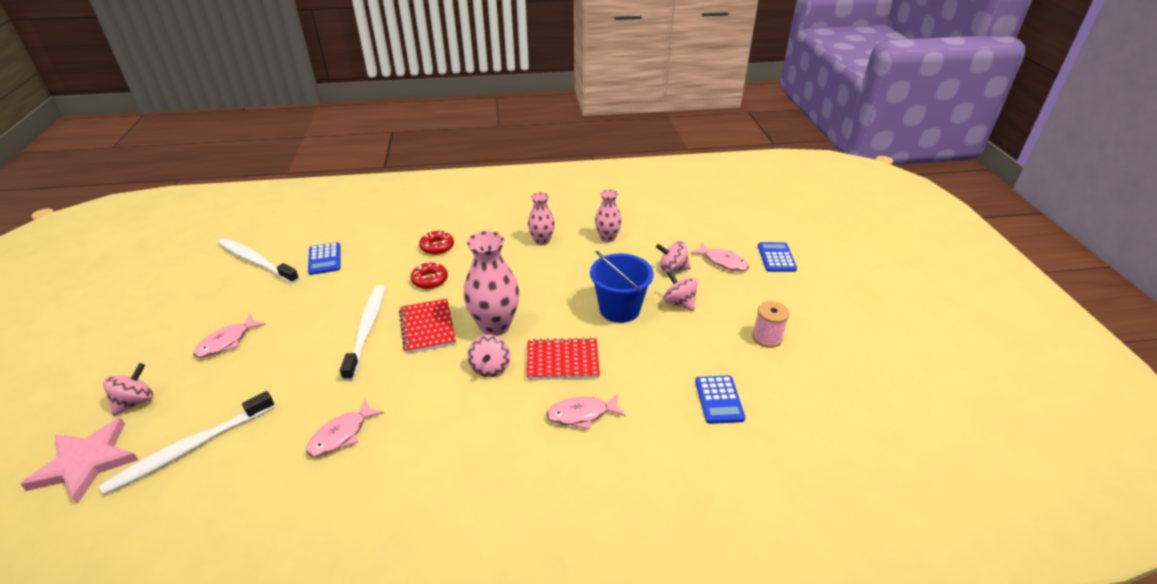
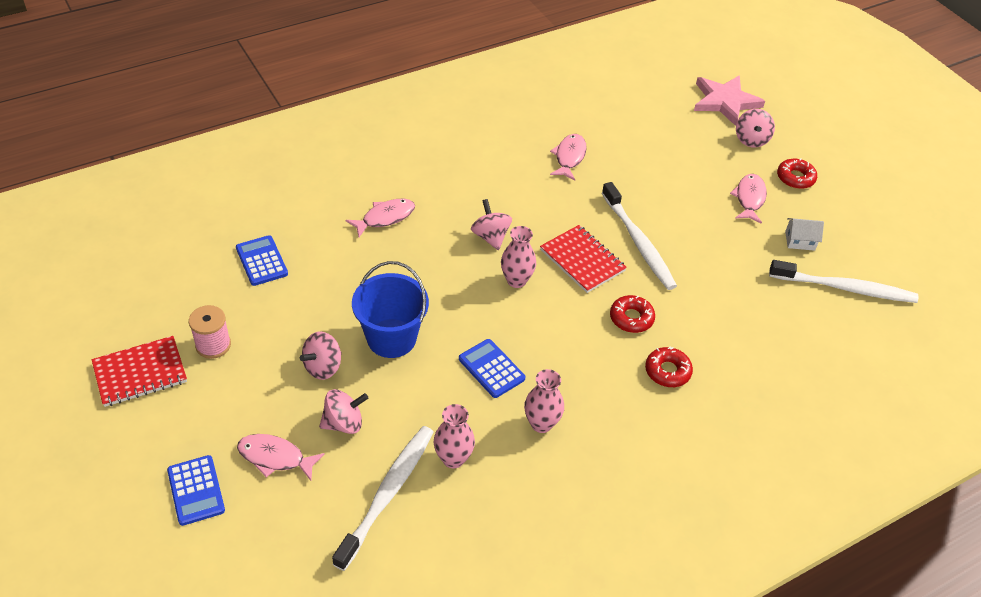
camera: 155 degrees right, 10 degrees up
(159, 350) = (795, 178): none -> red donut
(189, 449) = (668, 124): white toothbrush -> white toothbrush (388, 493)
(238, 298) = (800, 241): none -> white house
(324, 259) = (777, 312): blue calculator -> blue calculator (491, 369)
(495, 326) = (516, 280): pink vase -> pink vase, size x0.59
(562, 361) = (426, 261): red notebook -> red notebook (140, 373)
(679, 303) = (323, 367): pink spinning top -> pink spinning top turned 105 degrees clockwise

